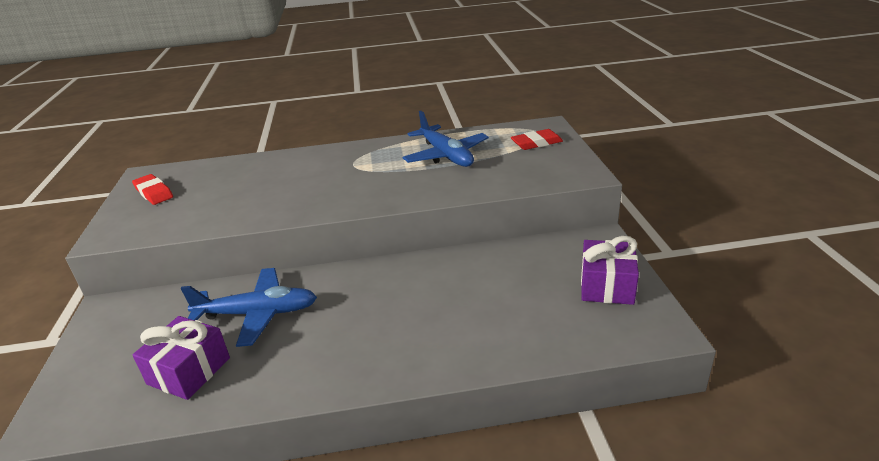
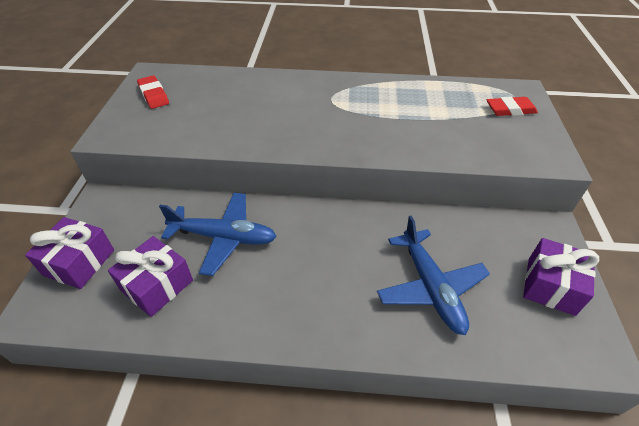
camera: 10 degrees right, 15 degrees up
(91, 370) = (79, 262): none -> purple gift
(446, 155) = (419, 107): blue plane -> blue plane (430, 287)

